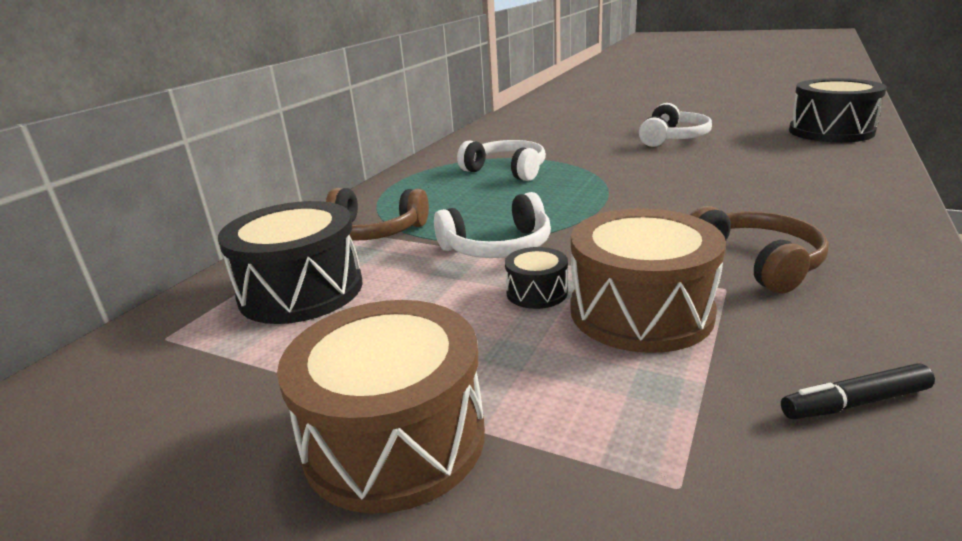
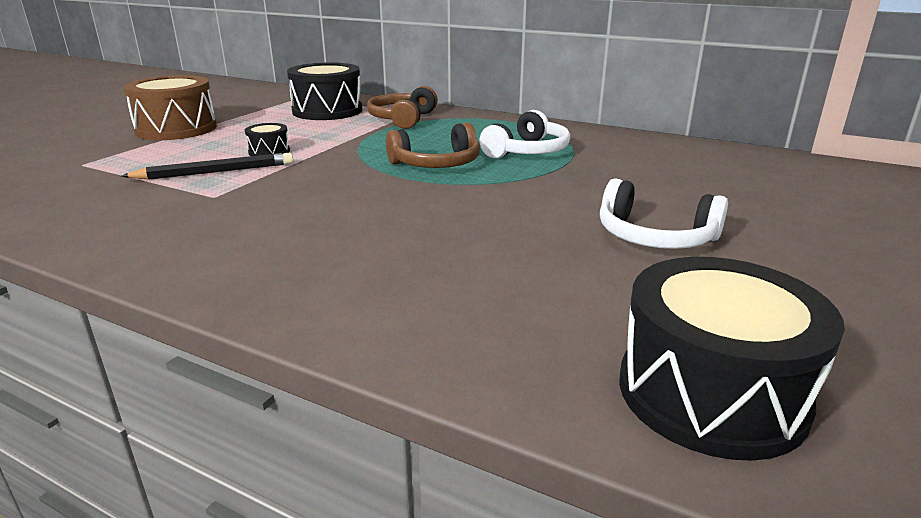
camera: 90 degrees right, 0 degrees up
(498, 247) = (347, 145): white headphones -> none
(640, 311) = (215, 172): brown drum -> black pencil
(756, 262) = (239, 212): brown headphones -> brown headphones (436, 164)
(854, 403) = (67, 203): black marker -> none

